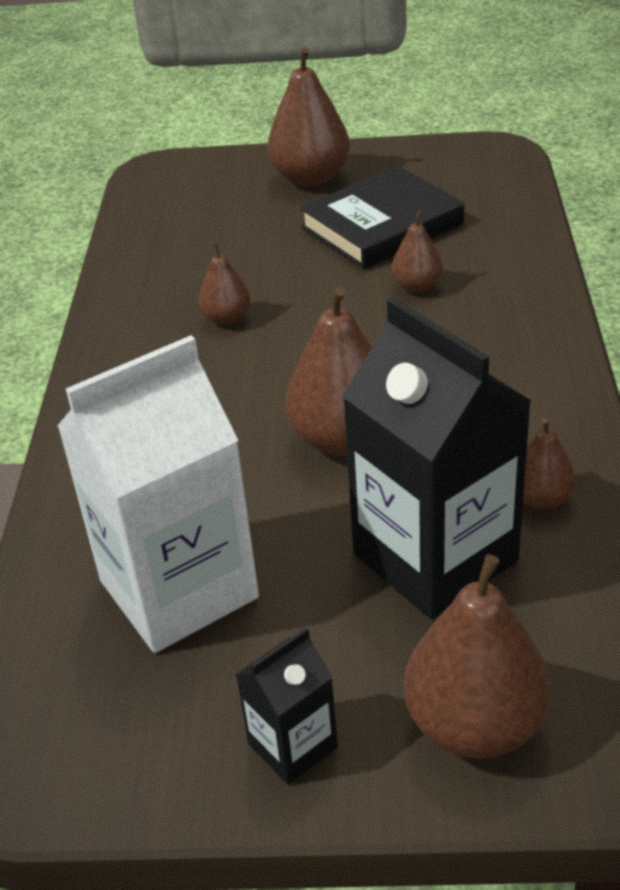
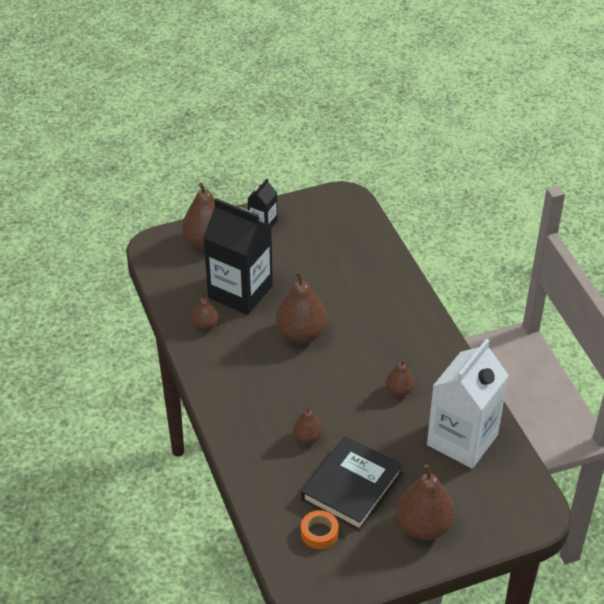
camera: 155 degrees right, 5 degrees up
(178, 589) = (331, 258): white carton -> white carton (462, 440)
(454, 191) = (319, 533): none -> orange tape

